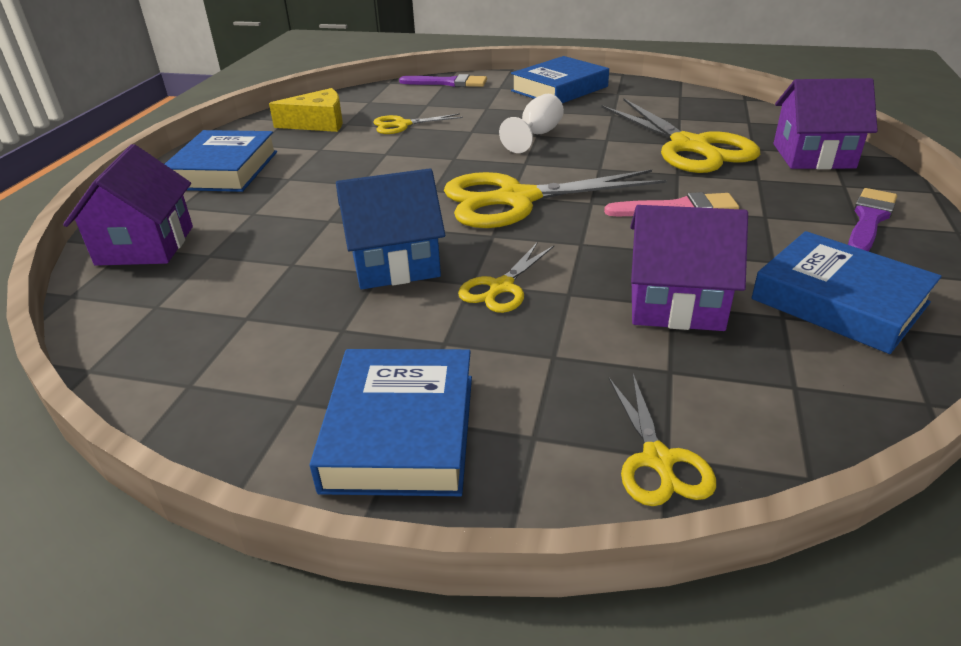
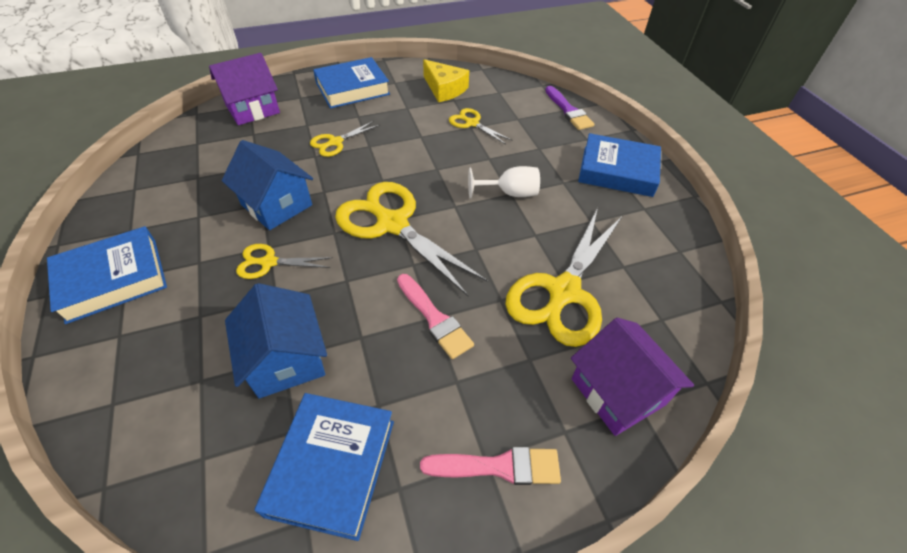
camera: 55 degrees right, 15 degrees up
(658, 460) = (108, 400): yellow scissors -> yellow scissors (335, 142)
(675, 303) = (286, 359): purple house -> blue house
(869, 220) = (498, 466): purple brush -> pink brush

